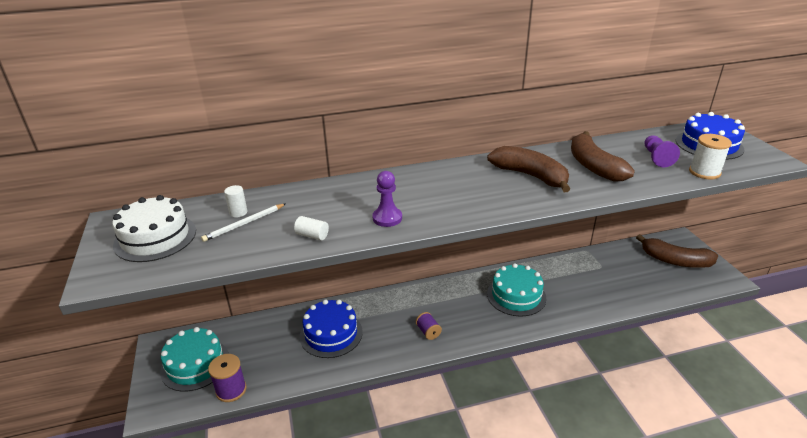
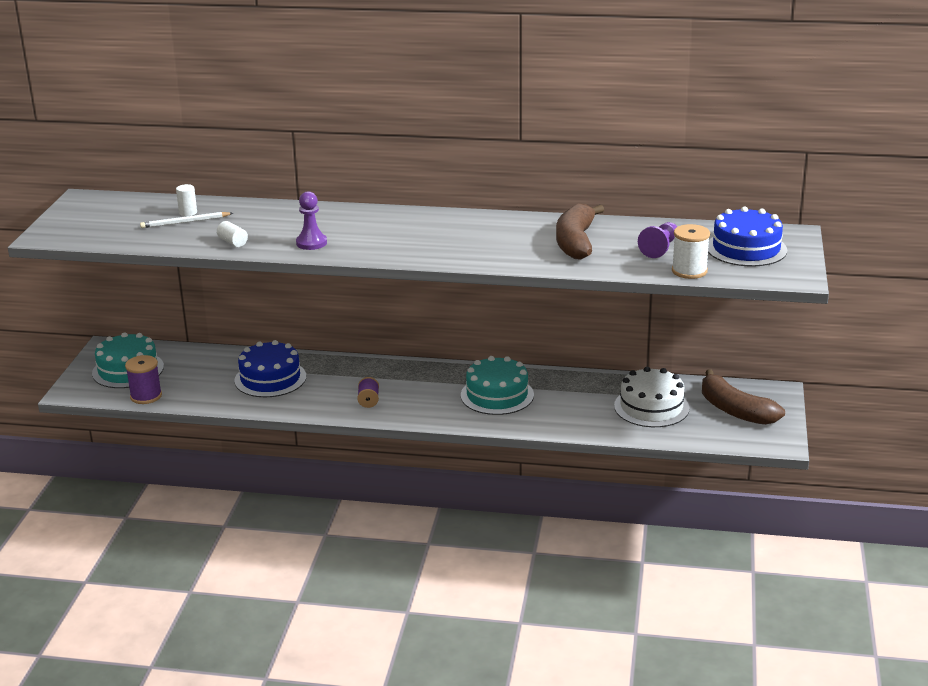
camera: 25 degrees right, 5 degrees down
(155, 237) = (106, 217): white cake -> white cake (651, 407)
(530, 176) = (495, 237): brown banana -> none

